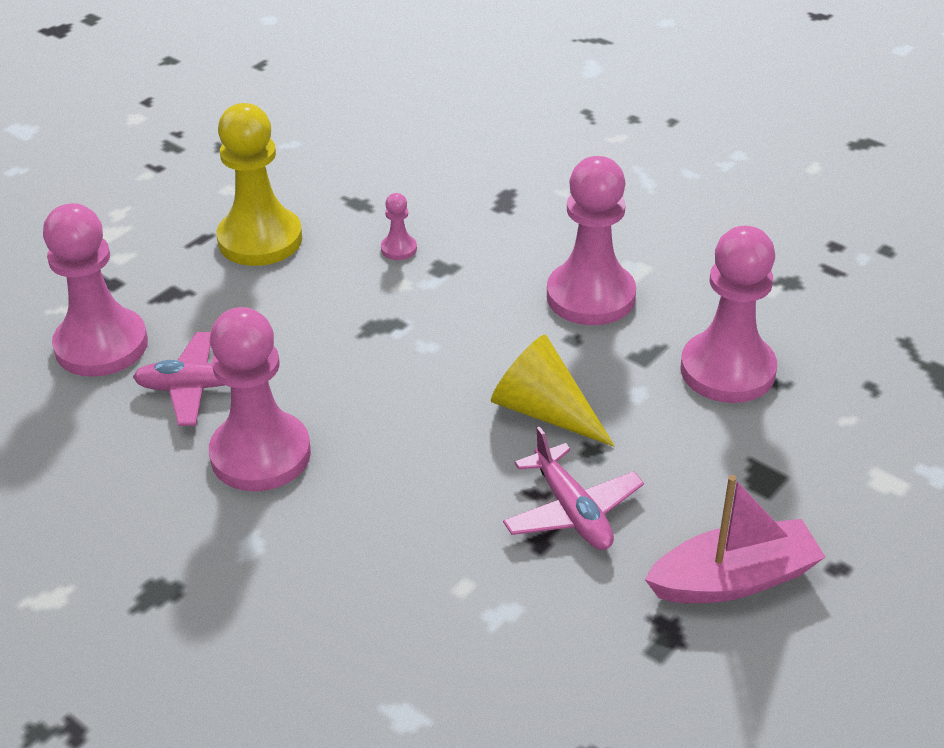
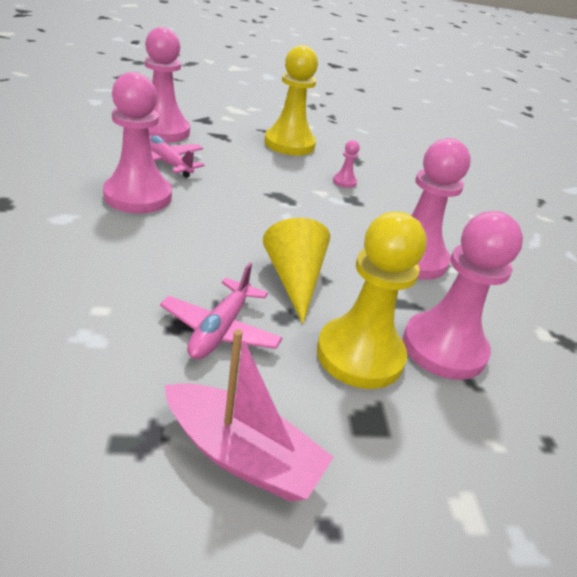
camera: 40 degrees right, 5 degrees down
(688, 433) = (360, 355): none -> yellow pawn

